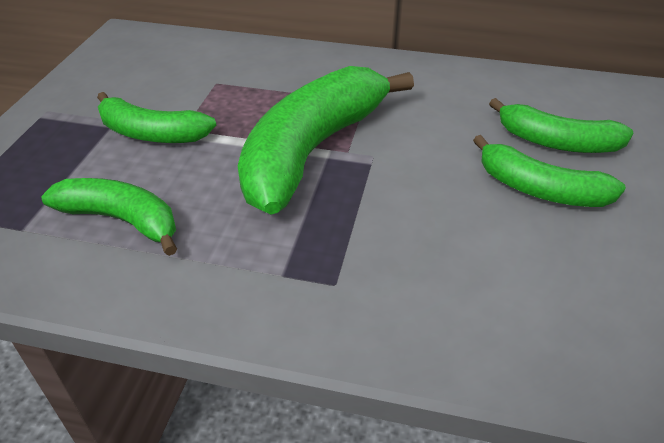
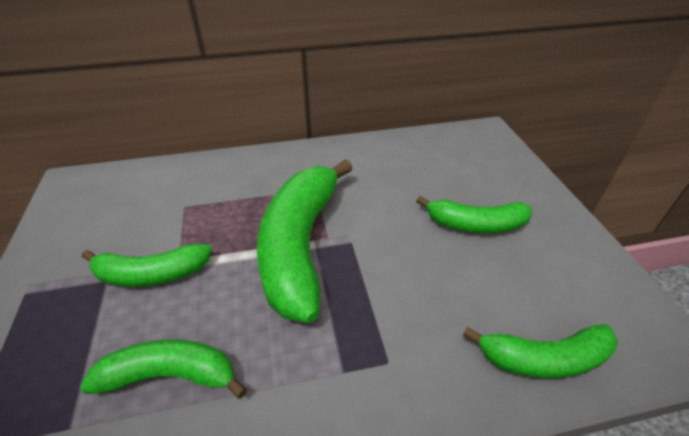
camera: 25 degrees left, 0 degrees up
(556, 142) = (462, 183): green banana -> green banana (543, 359)

